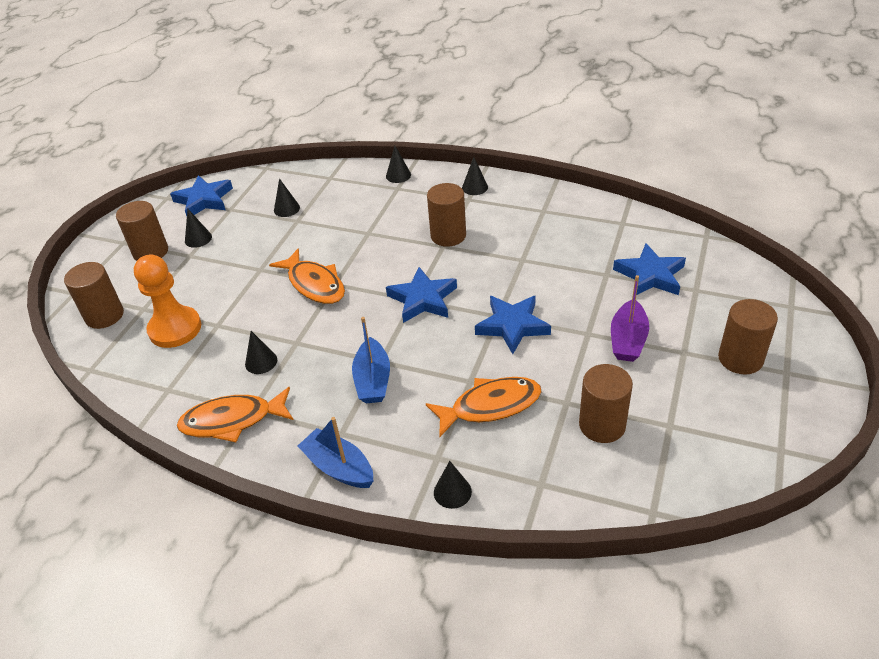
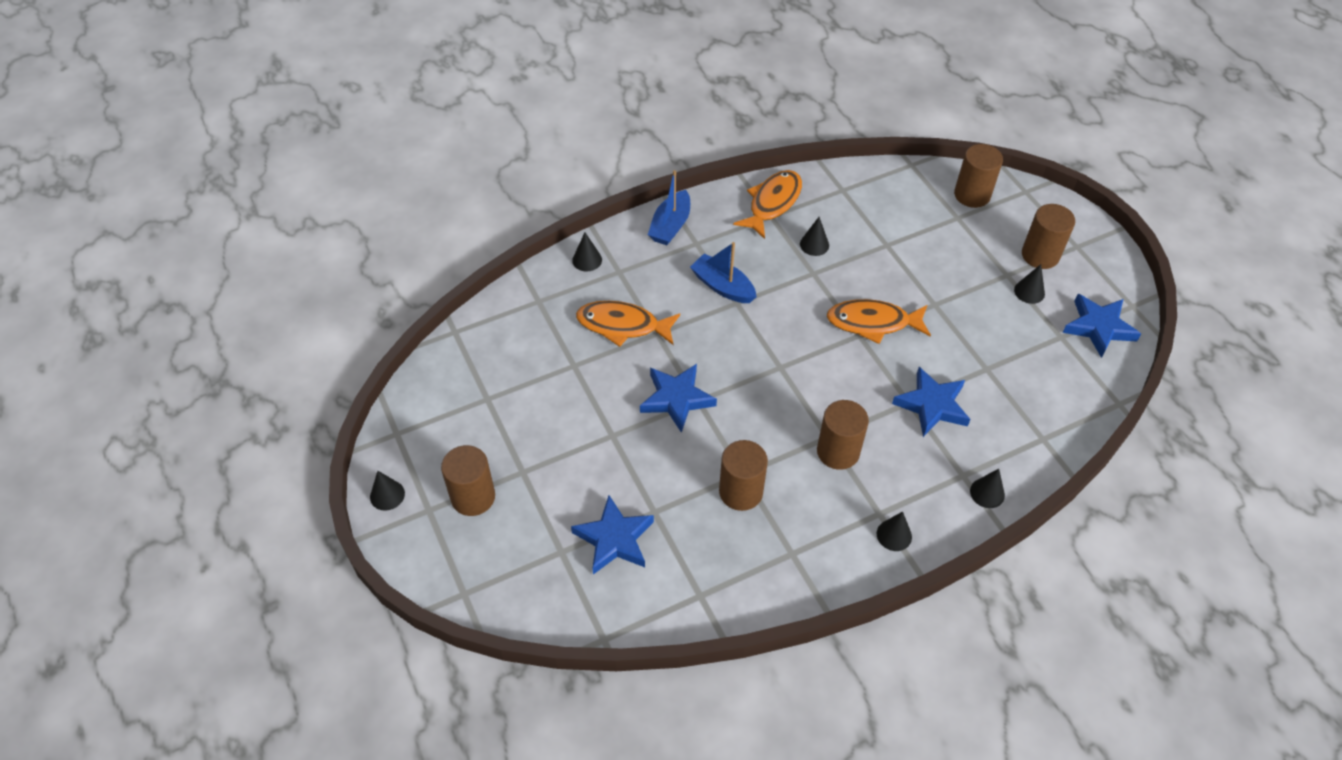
camera: 130 degrees right, 10 degrees up
(175, 329) = (909, 222): orange pawn -> none
(286, 209) = (1016, 373): black cone -> black cone (387, 495)
(339, 467) = (670, 226): blue boat -> blue boat turned 120 degrees clockwise
(423, 299) = (773, 372): blue star -> blue star (932, 405)
(490, 406) = (622, 325): orange fish -> orange fish turned 75 degrees clockwise
(602, 425) = (534, 365): brown cylinder -> brown cylinder (741, 492)
(628, 340) = (575, 451): purple boat -> none

